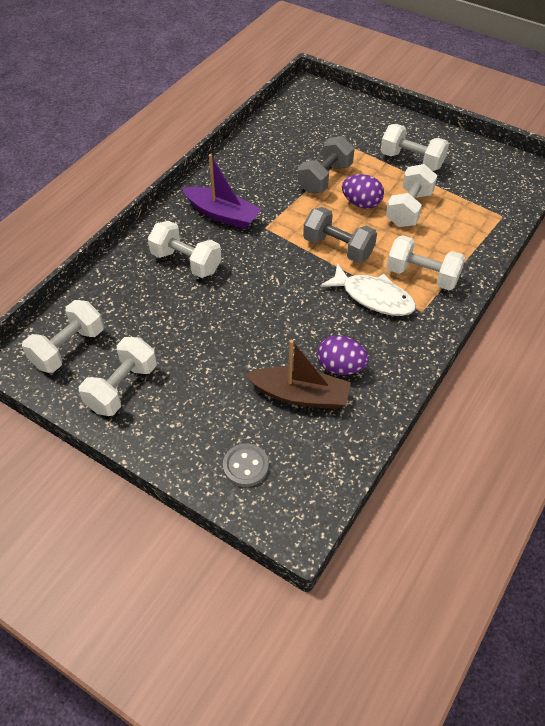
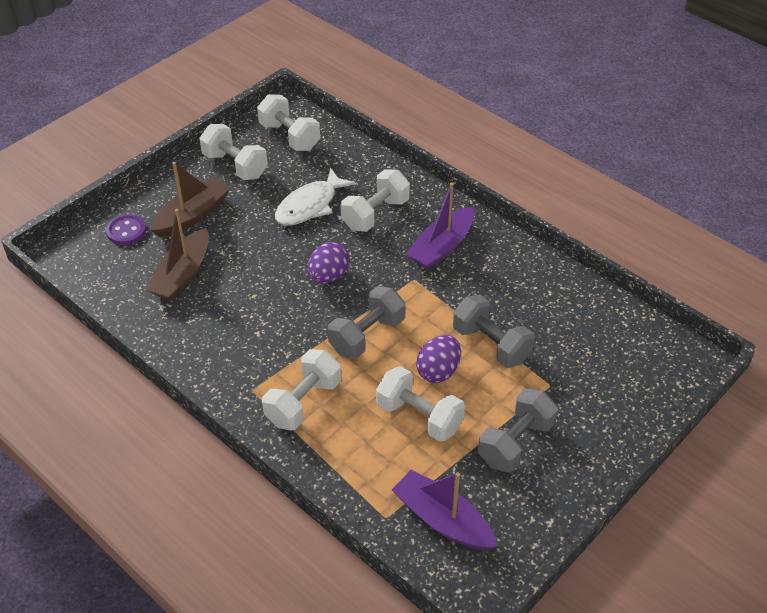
camera: 100 degrees right, 5 degrees down
(210, 408) = (192, 215): none -> brown boat
(246, 466) = (126, 231): grey button -> purple button
(340, 367) = (203, 308): purple egg -> purple egg (328, 276)
(373, 297) = (284, 352): white fish -> white fish (309, 205)
(411, 160) = (516, 443): white dumbbell -> grey dumbbell
(490, 189) = (442, 520): none -> purple boat

